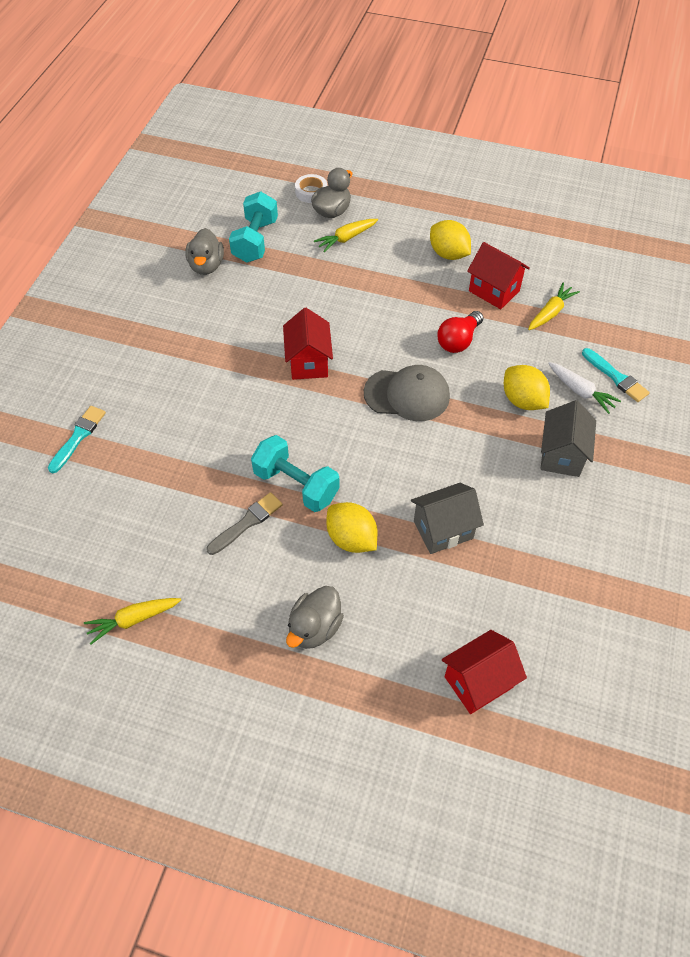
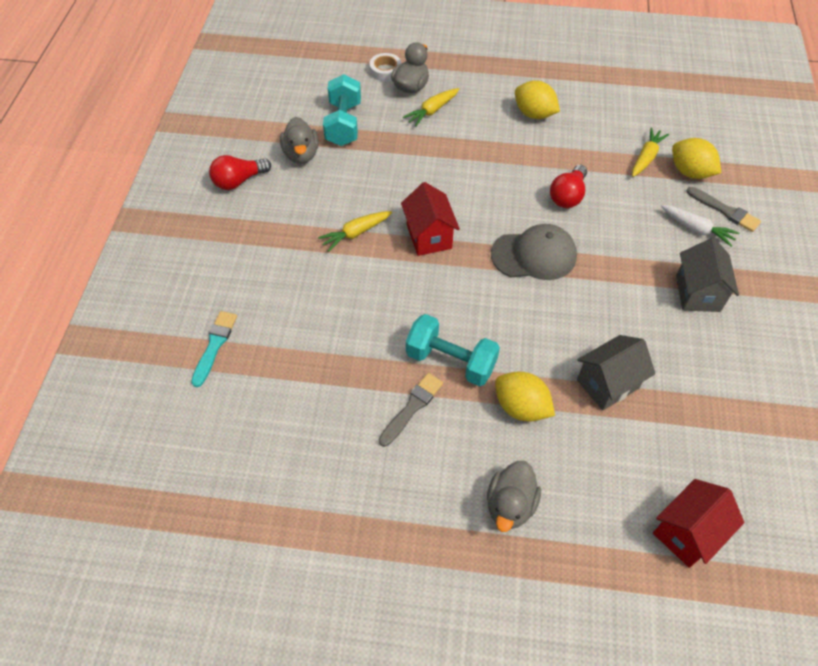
camera: 10 degrees left, 0 degrees up
(133, 620) = (322, 528): yellow carrot -> yellow carrot (355, 233)
(140, 284) = (238, 181): none -> red light bulb
(494, 291) = (587, 144): red house -> none
(523, 400) = (645, 245): yellow lemon -> yellow lemon (690, 172)
(616, 377) = (725, 211): turquoise brush -> grey brush

